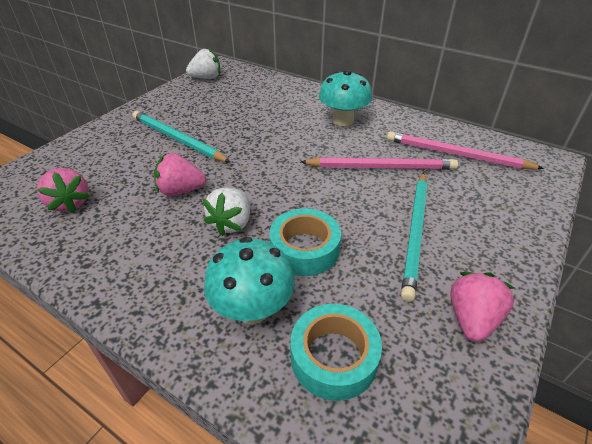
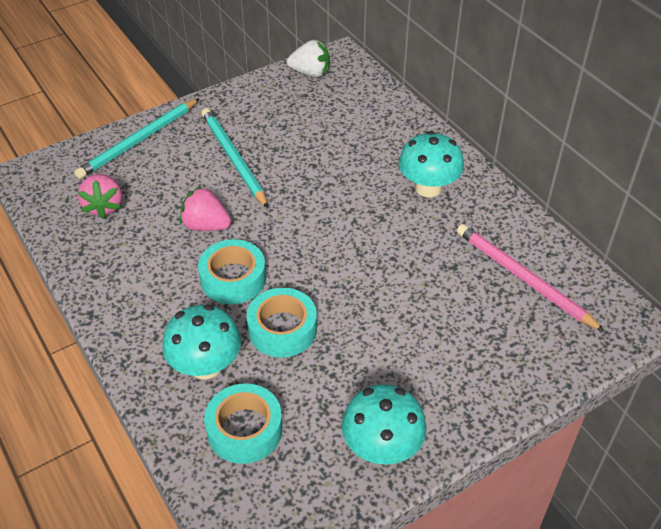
camera: 25 degrees right, 5 degrees up
(231, 223) = (233, 278): white strawberry -> turquoise tape
(380, 167) = (423, 265): pink pencil -> none
(415, 232) = (399, 351): turquoise pencil -> turquoise pencil (139, 141)
(472, 319) = (382, 448): pink strawberry -> turquoise mushroom

